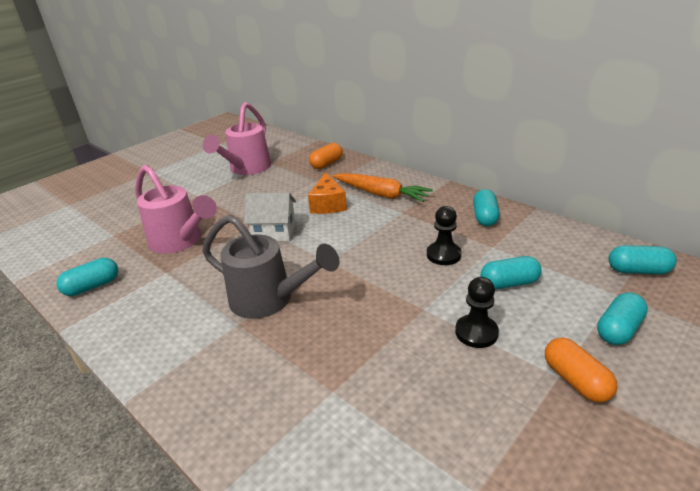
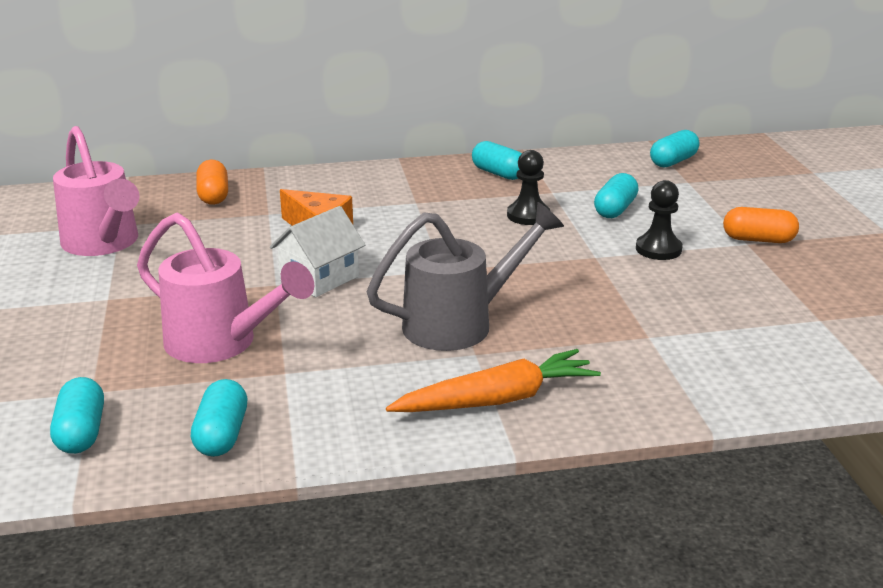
camera: 55 degrees left, 5 degrees down
(180, 241) = (221, 343): pink watering can -> pink watering can turned 45 degrees clockwise
(381, 194) = (356, 197): orange carrot -> orange carrot (497, 400)
(618, 329) = (727, 201): turquoise capsule -> turquoise capsule (81, 432)

